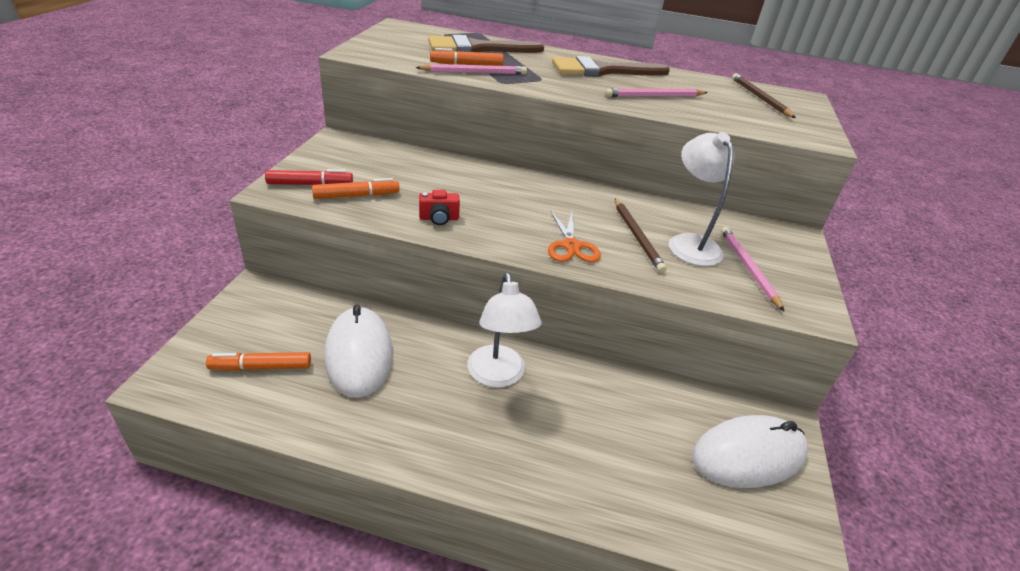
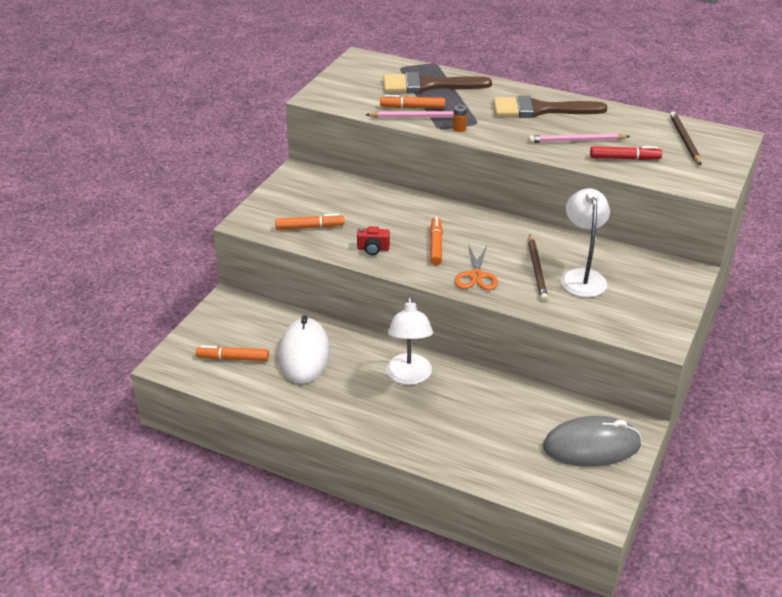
camera: 15 degrees right, 0 degrees up
(310, 184) = (274, 216): red marker -> red marker (624, 158)
(513, 213) = (435, 245): none -> orange marker
(525, 83) = (459, 129): none -> orange battery
(748, 268) = (623, 300): pink pencil -> none
(748, 455) = (591, 446): white mouse -> grey mouse

